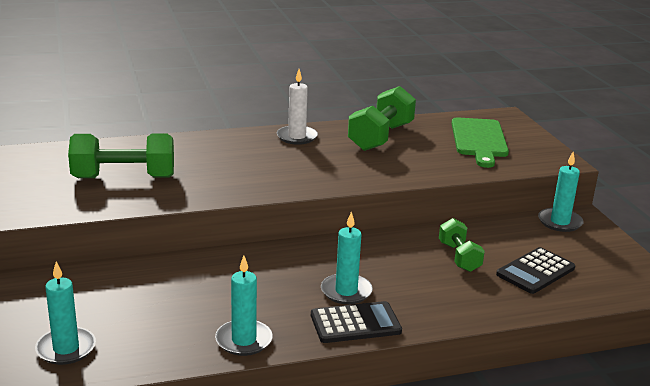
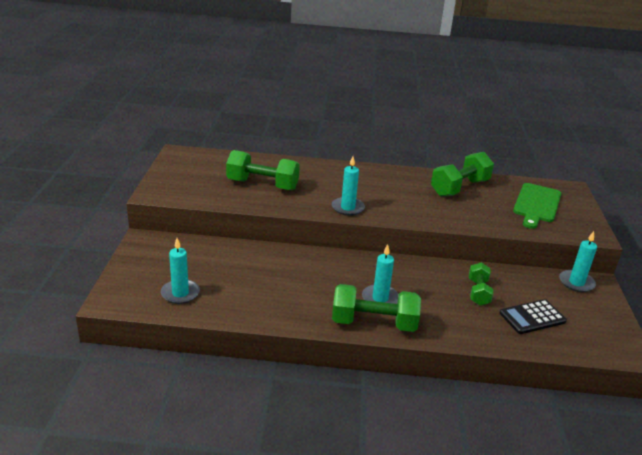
camera: 20 degrees right, 5 degrees up
(244, 340) = (292, 316): turquoise candle -> turquoise candle (348, 208)
(297, 137) = (397, 176): white candle -> none
(355, 323) = (374, 323): black calculator -> green dumbbell

